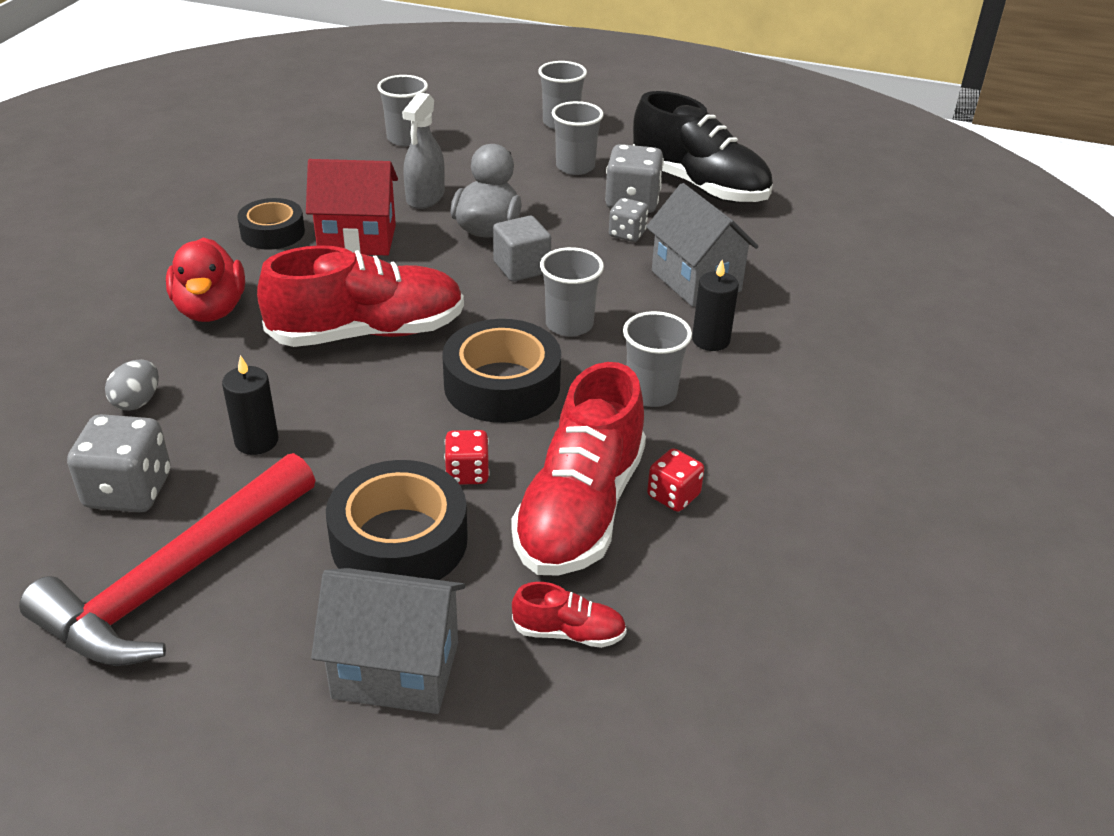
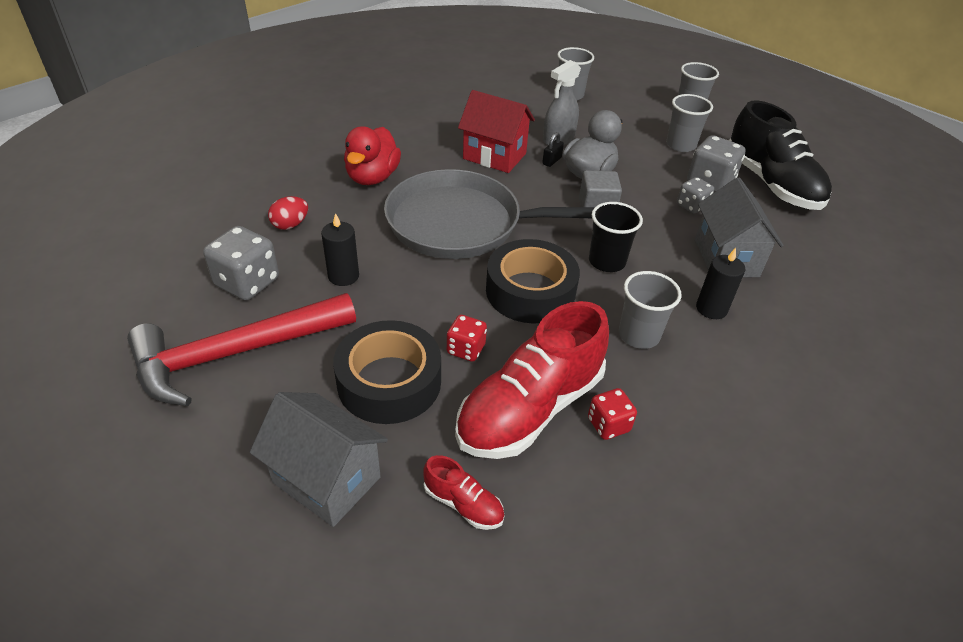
camera: 25 degrees right, 5 degrees up
(137, 402) = (290, 225): grey egg -> red egg
(272, 232) = (443, 136): black tape -> none
(367, 333) = (461, 223): red shoe -> grey pan
(433, 226) = (551, 161): none -> black padlock
(569, 324) = (607, 261): grey cup -> black cup

